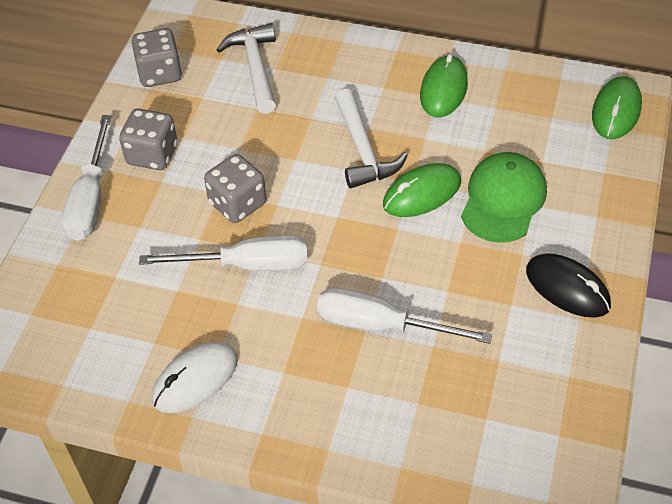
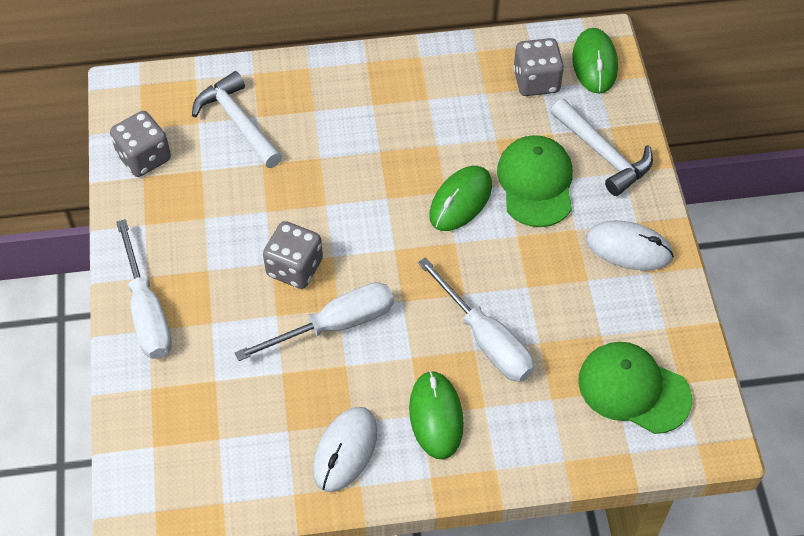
camera: 25 degrees left, 5 degrees up
(152, 155) = (184, 246): grey dice -> grey dice (536, 81)
(363, 150) = (385, 175): white hammer -> white hammer (603, 154)
(381, 325) = (485, 339): white screwdriver -> white screwdriver turned 120 degrees counterclockwise
(443, 90) = (430, 89): green mouse -> green mouse (436, 416)
(506, 423) = (633, 389): none -> green cap
(567, 288) = (628, 248): black mouse -> white mouse

